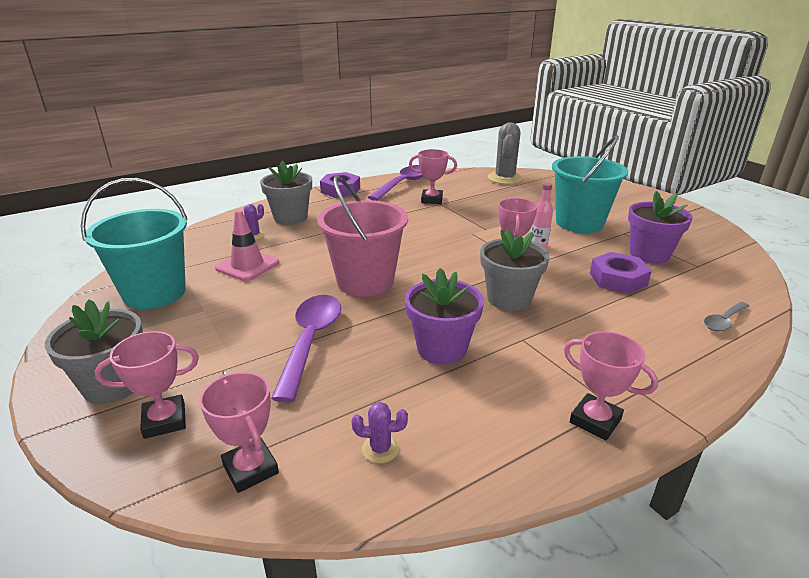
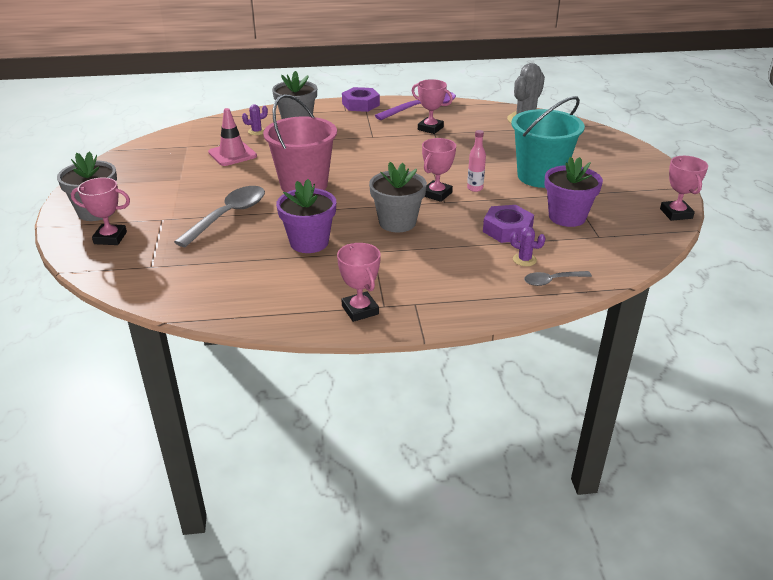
camera: 25 degrees right, 5 degrees up
(154, 293) = (158, 160): turquoise bucket -> none
(250, 469) = (135, 274): pink trophy -> pink trophy (676, 213)
(310, 341) = (228, 216): purple spoon -> grey spoon
(380, 449) = (212, 285): purple cactus -> purple cactus (524, 260)

